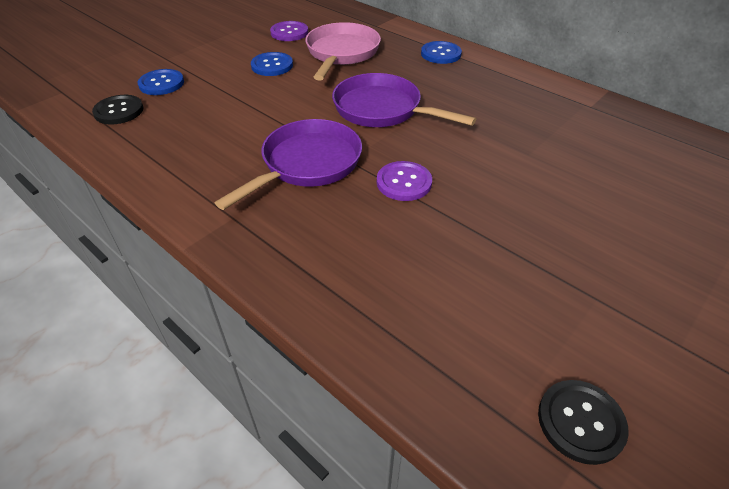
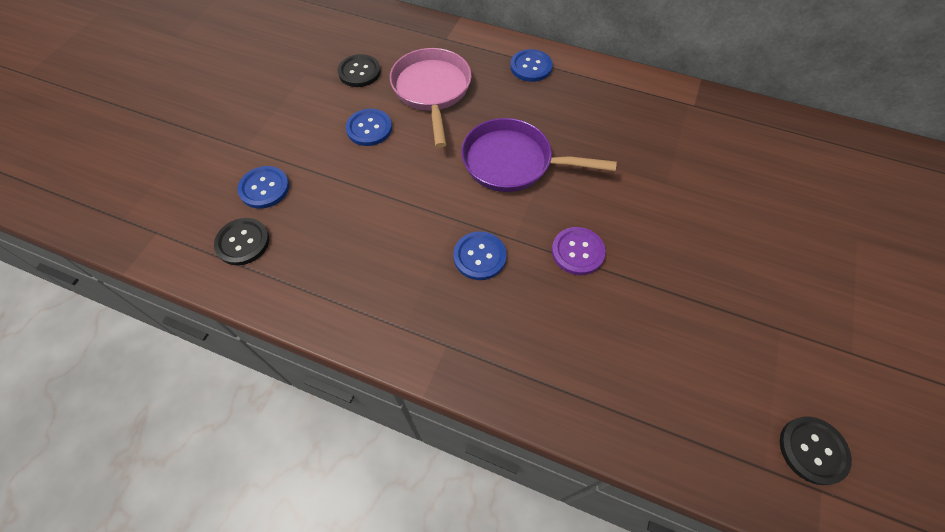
camera: 20 degrees left, 15 degrees up
(289, 32) = (359, 72): purple button -> black button
(307, 164) = (479, 256): purple pan -> blue button

